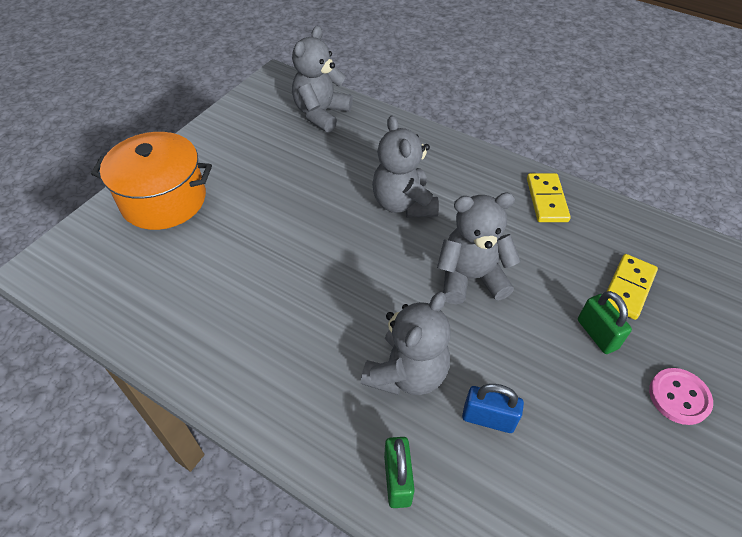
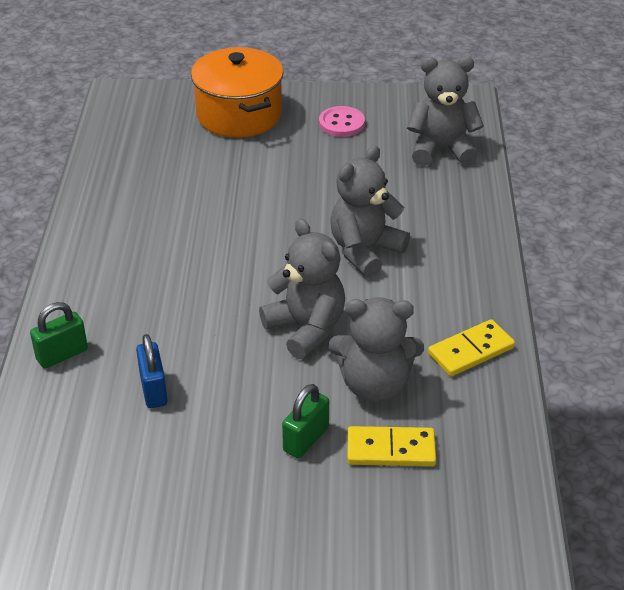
camera: 60 degrees right, 10 degrees down
(406, 373) = (165, 324): grey teddy bear -> grey teddy bear (374, 385)
(679, 397) = (271, 520): pink button -> pink button (341, 123)

